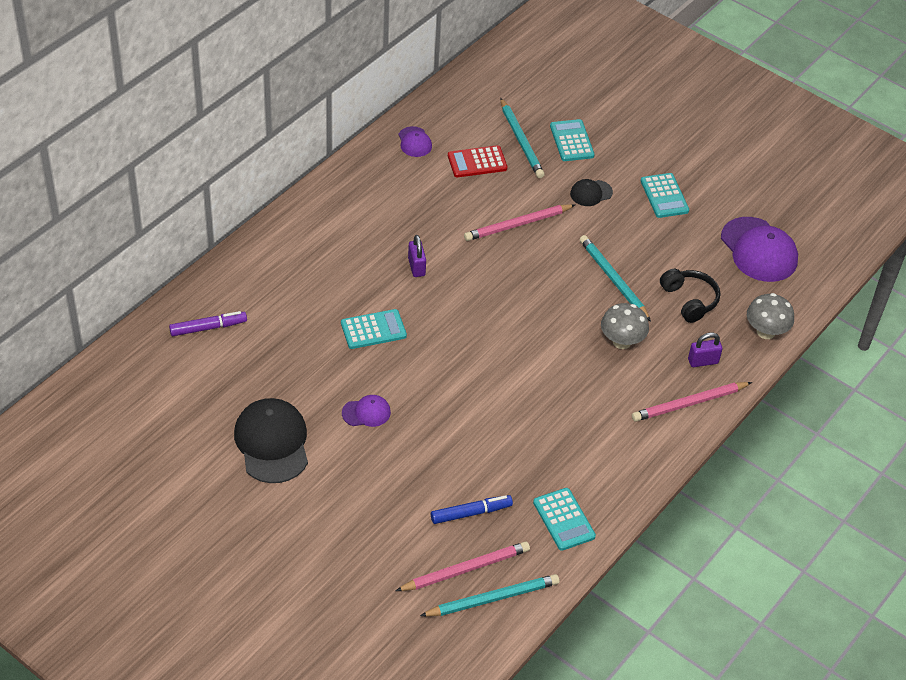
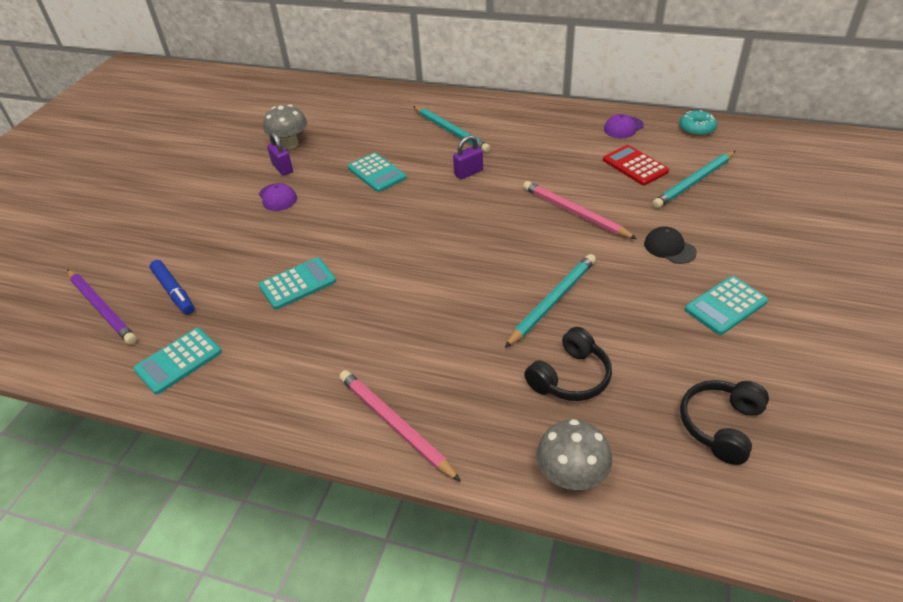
camera: 75 degrees right, 5 degrees down
(208, 328) = (333, 104): purple marker -> none
(272, 443) = (226, 163): black cap -> none
(448, 101) = (696, 129): none -> turquoise donut
(465, 569) = (101, 308): pink pencil -> purple pencil
(492, 599) = (65, 337): turquoise pencil -> turquoise pencil (450, 131)
(571, 141) = (733, 213): turquoise calculator -> turquoise calculator (298, 284)
(621, 341) = (461, 335): grey mushroom -> grey mushroom (290, 144)
(703, 361) = (474, 419): purple padlock -> purple padlock (282, 168)
(759, 250) = (720, 425): purple cap -> black headphones

